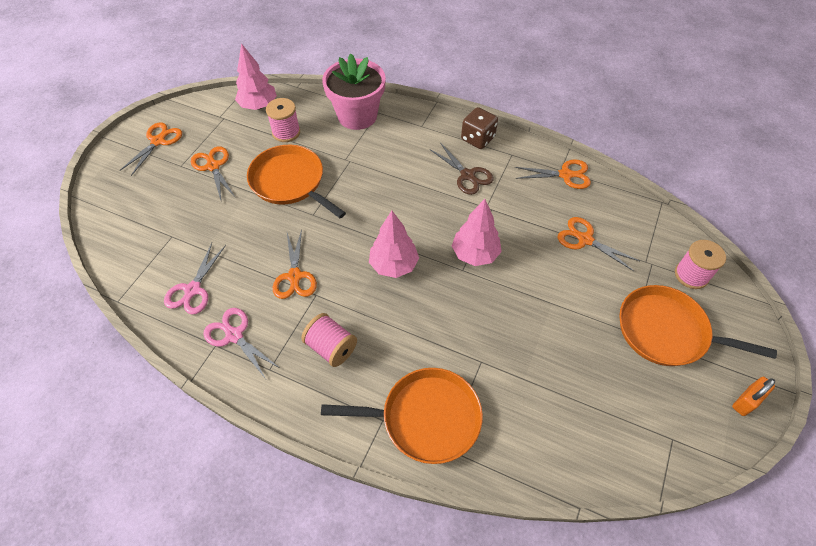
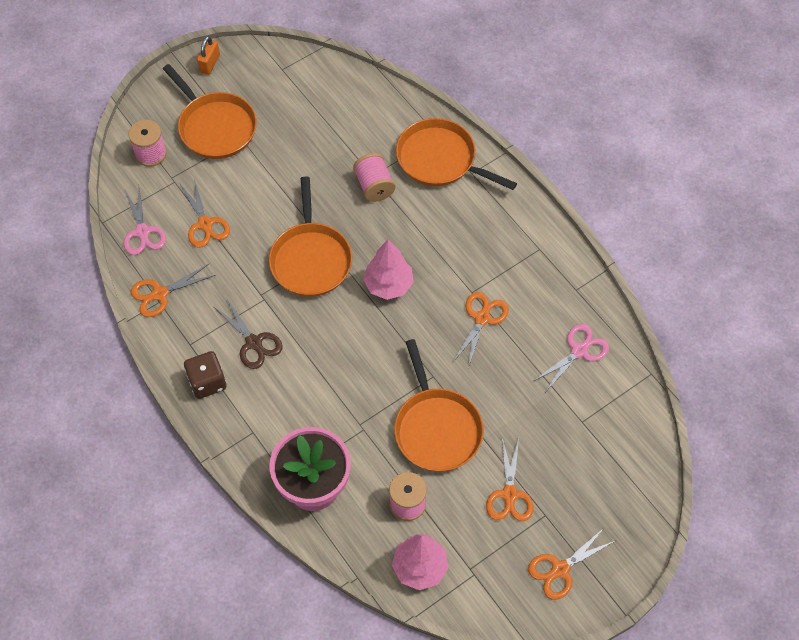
camera: 150 degrees left, 5 degrees up
(234, 335) = (557, 290): pink scissors -> pink scissors (142, 232)
(331, 347) = (482, 241): pink spool -> pink spool (374, 186)
(467, 175) = (253, 342): brown scissors -> brown scissors turned 150 degrees clockwise
(475, 254) = (310, 259): pink tree -> orange pan
(565, 175) = (160, 294): orange scissors -> orange scissors turned 60 degrees counterclockwise
(746, 401) = (210, 63): orange padlock -> orange padlock turned 60 degrees counterclockwise

